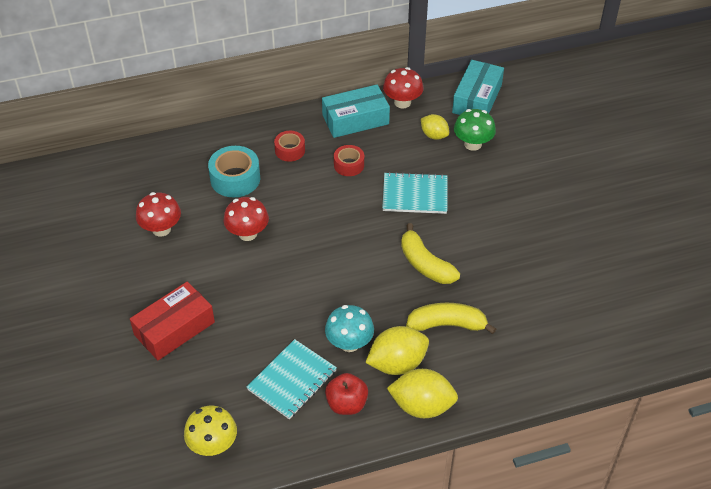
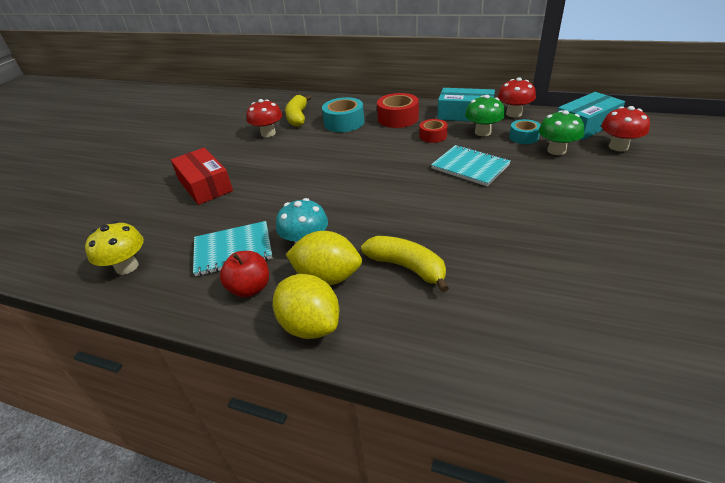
camera: 40 degrees right, 10 degrees down
(174, 328) = (205, 185): red box -> red box turned 60 degrees clockwise
(247, 233) = (316, 151): red mushroom -> red mushroom (618, 147)
(290, 150) = (398, 118): red tape -> red tape, size x1.62
(392, 142) = (482, 132): none -> green mushroom
(425, 264) = (432, 214): yellow banana -> yellow banana (298, 117)
(434, 135) = (523, 137): yellow lemon -> turquoise tape

